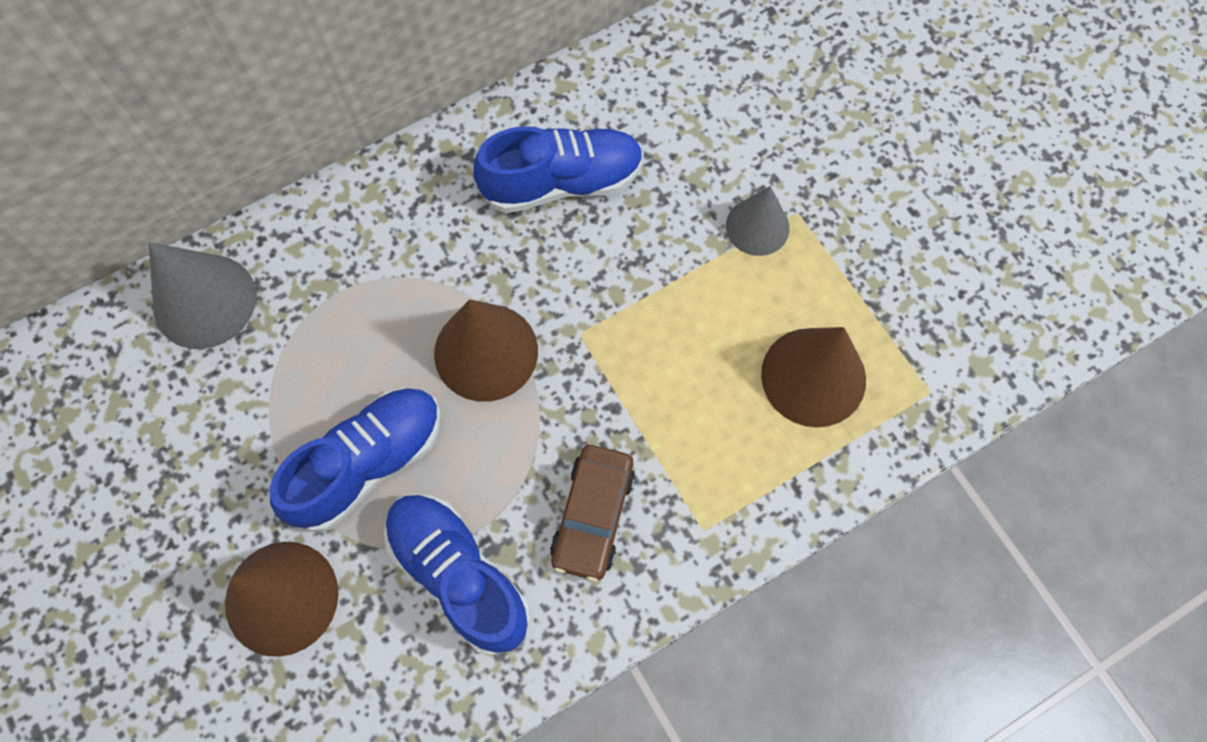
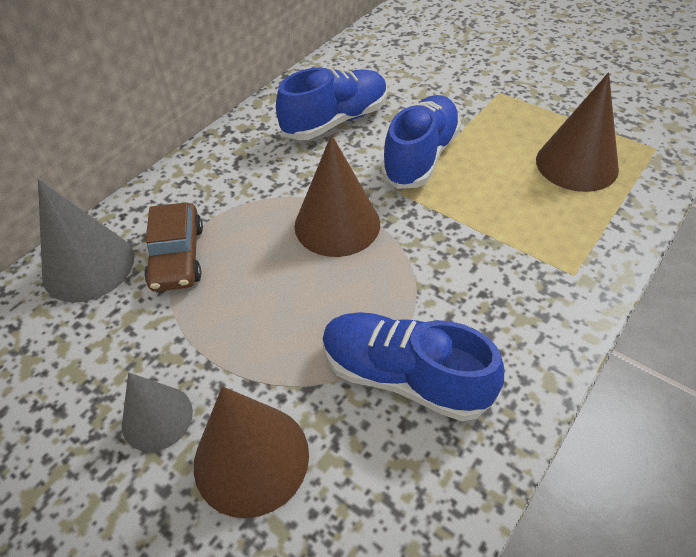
camera: 20 degrees left, 20 degrees down
(368, 463) = (281, 326): blue shoe -> blue shoe (421, 157)
(593, 515) = (485, 295): brown car -> brown car (177, 256)
(757, 226) = (480, 105): grey cone -> grey cone (157, 418)

